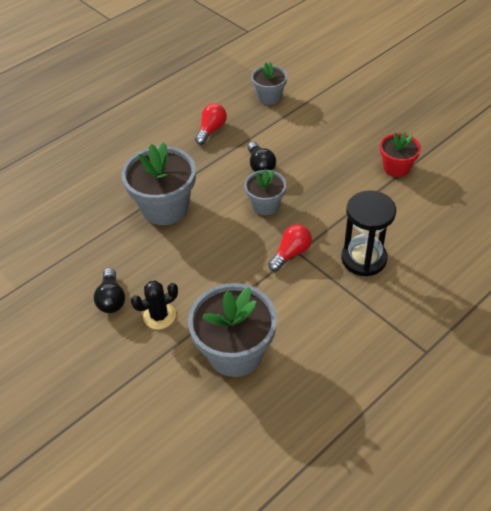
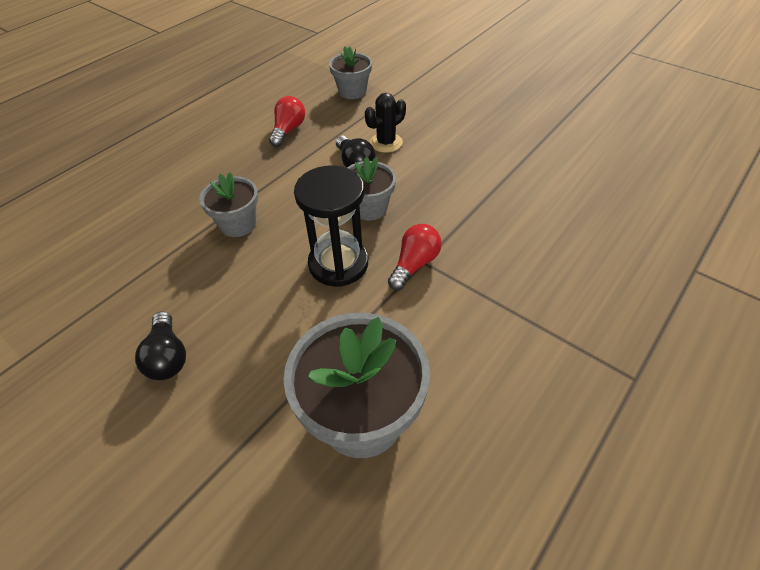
camera: 10 degrees left, 0 degrees up
(159, 316) = (241, 374): black cactus -> black cactus (386, 143)
(165, 208) = (238, 224): grey flower pot -> grey flower pot, size x0.58
(363, 258) = (511, 261): black hourglass -> black hourglass (338, 264)
(396, 168) = (519, 151): red flower pot -> none

